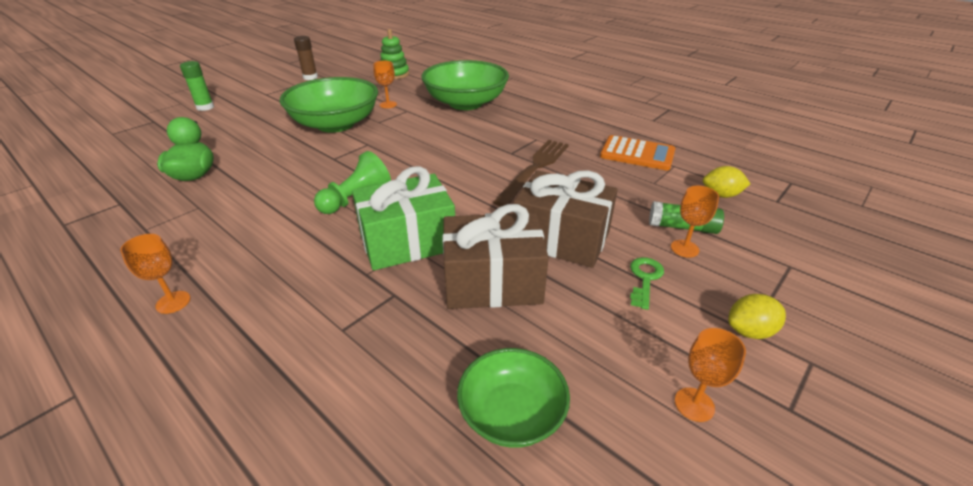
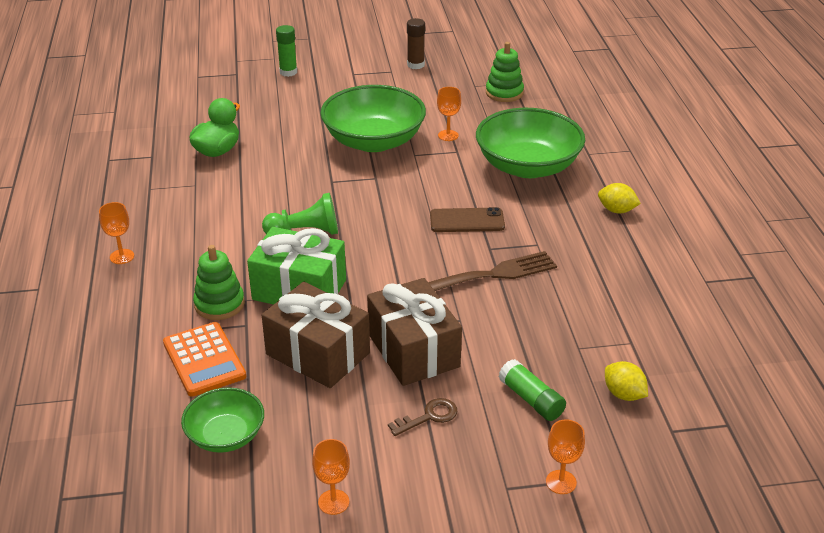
camera: 40 degrees right, 0 degrees up
(344, 290) = (219, 304): none -> green stacking toy
(472, 144) = (467, 221): none -> brown phone
(637, 154) = (614, 311): orange calculator -> orange calculator (204, 360)
(645, 279) = (429, 416): green key -> brown key
(684, 248) = (501, 415): orange goblet -> orange goblet (561, 482)
(749, 331) = (444, 494): yellow lemon -> yellow lemon (616, 210)

